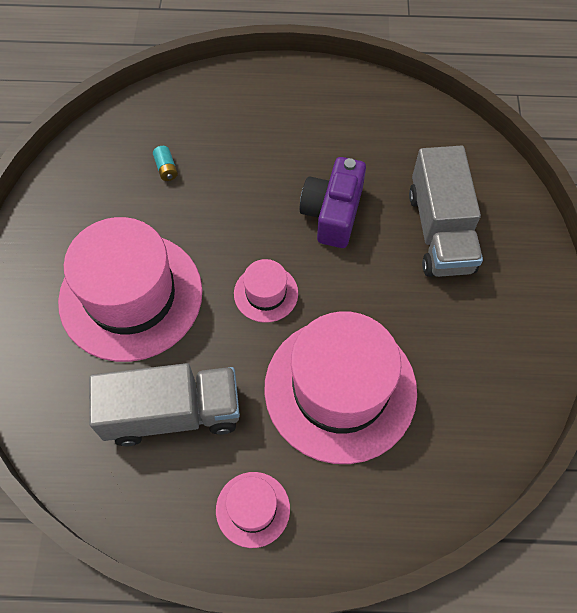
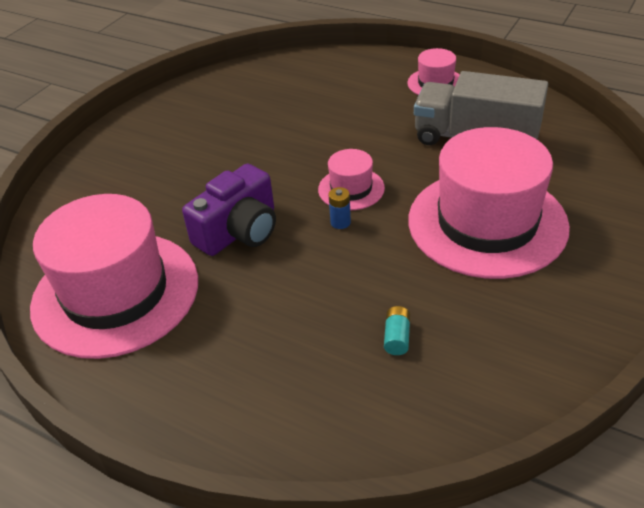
camera: 150 degrees left, 20 degrees down
(255, 252) = (340, 222): none -> blue battery
(340, 389) = (331, 119): pink hat -> pink hat (115, 293)
(440, 231) = (155, 188): grey truck -> none

